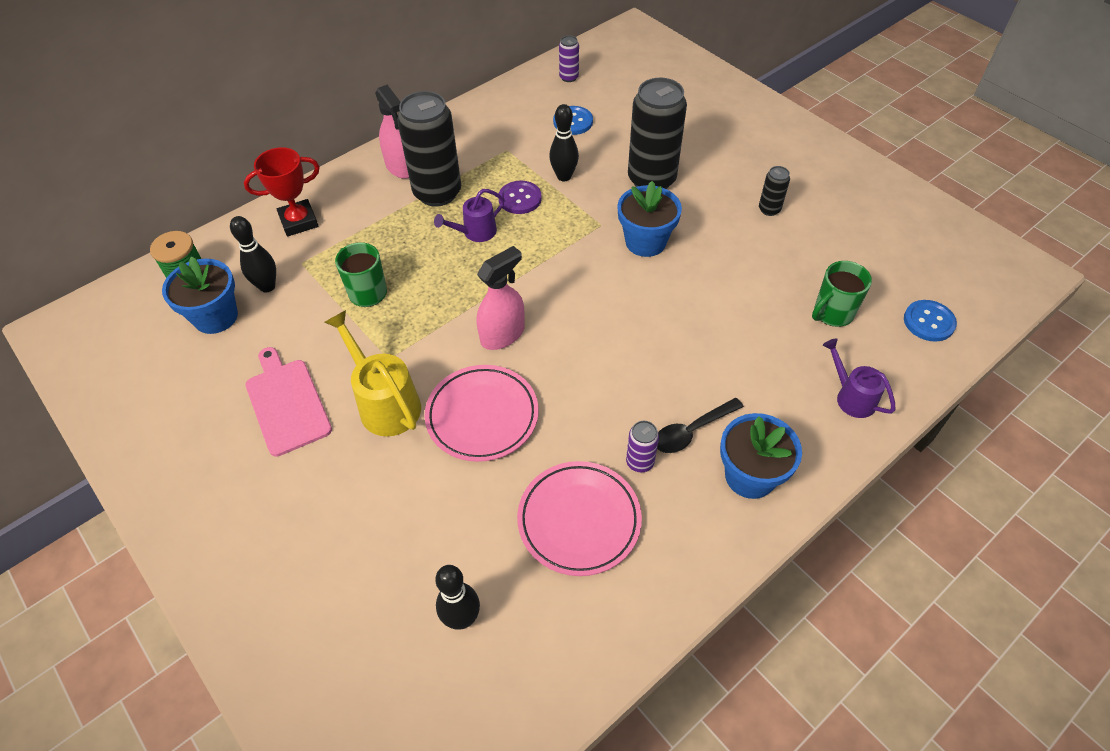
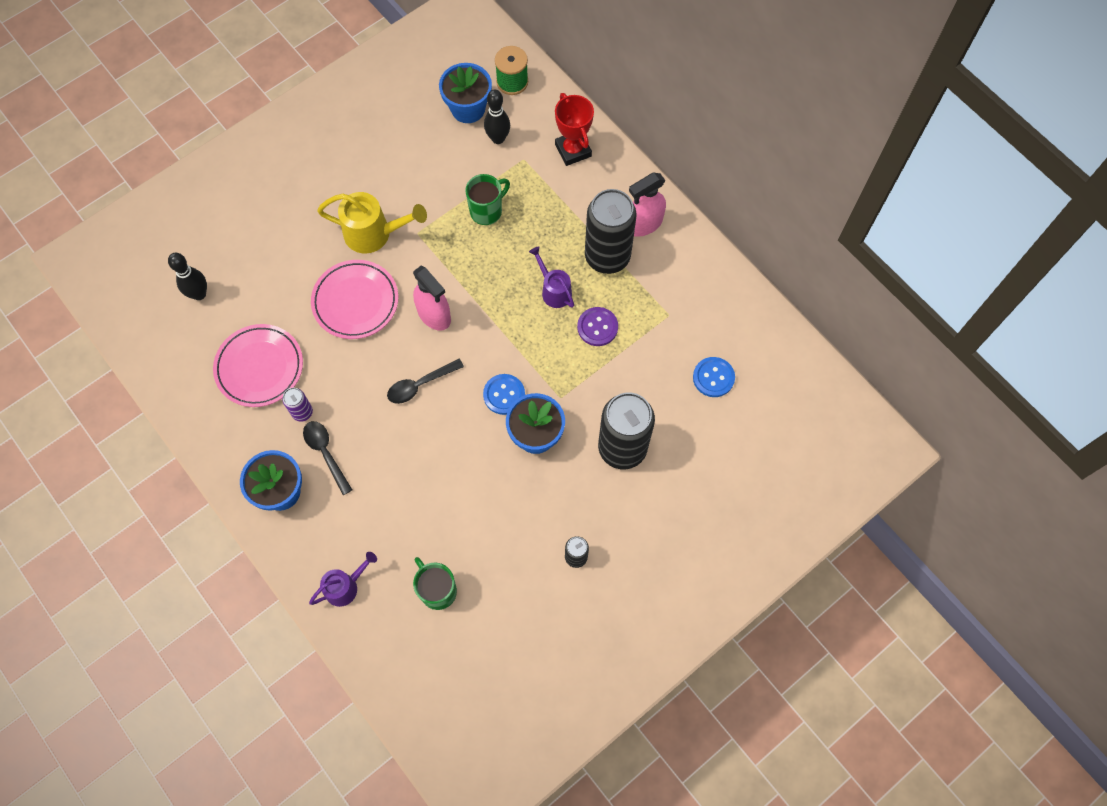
camera: 90 degrees right, 15 degrees up
(286, 403) = (380, 169): pink cutting board -> none
(384, 402) = (375, 234): yellow watering can -> yellow watering can turned 45 degrees clockwise
(564, 176) = (628, 367): black bowling pin -> none
(569, 77) = (790, 376): purple can -> none
(593, 342) = (420, 384): none -> black spoon
(928, 322) = (421, 677): blue button -> blue button (504, 395)

